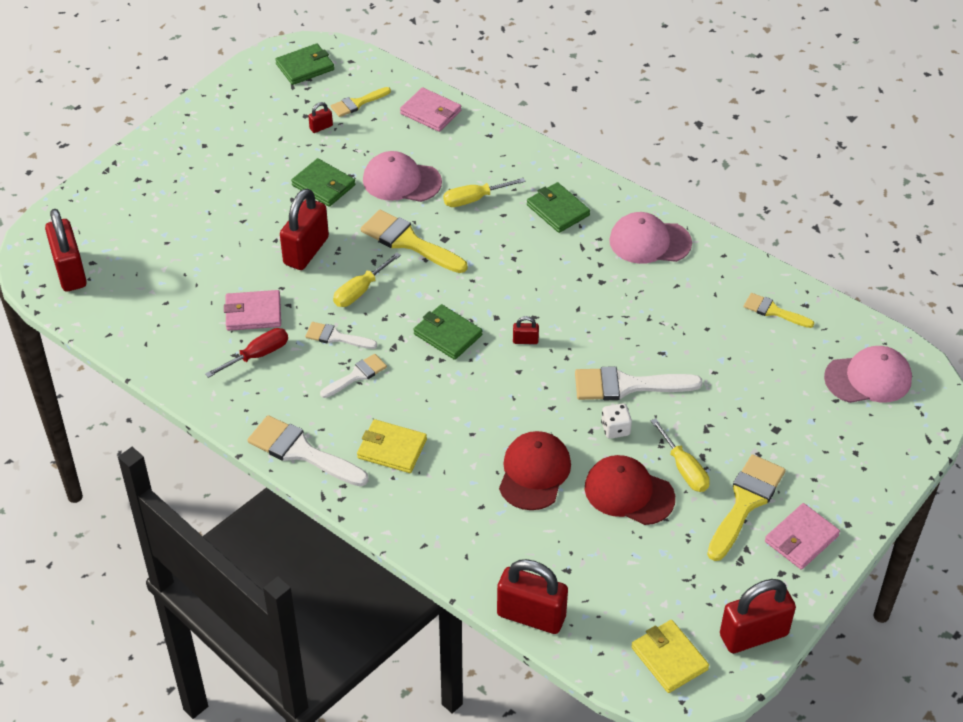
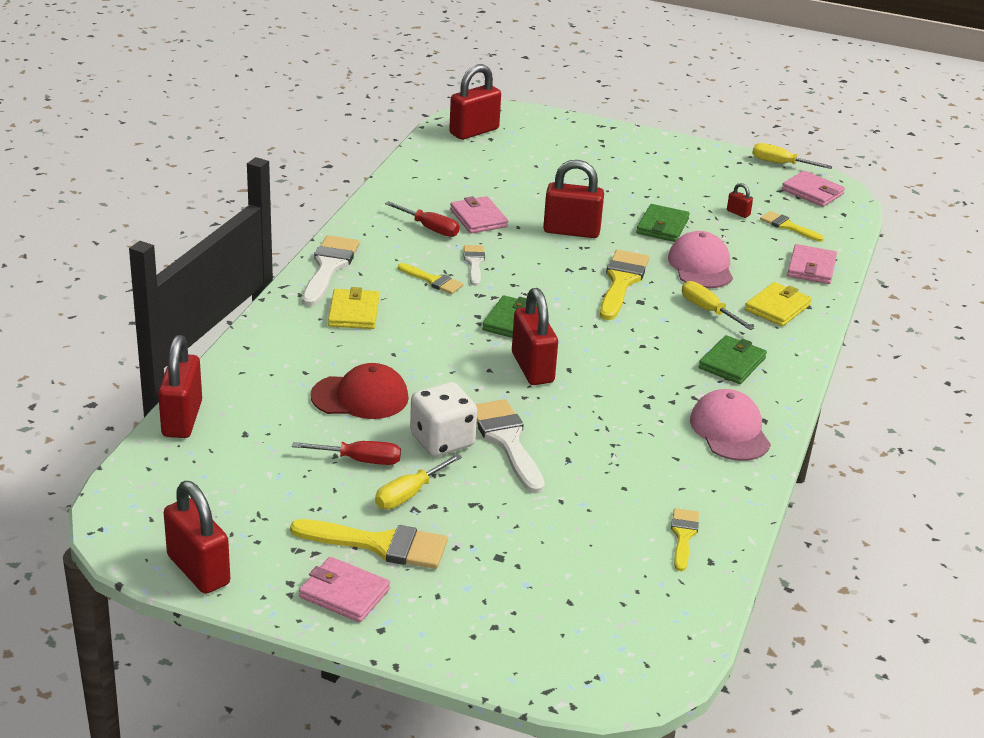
camera: 70 degrees right, 15 degrees down
(305, 67) = (812, 192): green wallet -> pink wallet
(357, 375) = (433, 281): white brush -> yellow brush
(360, 290) = (540, 266): yellow screwdriver -> yellow screwdriver (781, 164)
(525, 340) = (532, 368): red padlock -> red padlock, size x2.31
(615, 429) = (442, 441): white dice -> white dice, size x1.84
(629, 493) = (359, 460): red cap -> red screwdriver
(669, 658) = (152, 513): yellow wallet -> yellow wallet (777, 307)
(868, 378) = (620, 626): pink cap -> none

